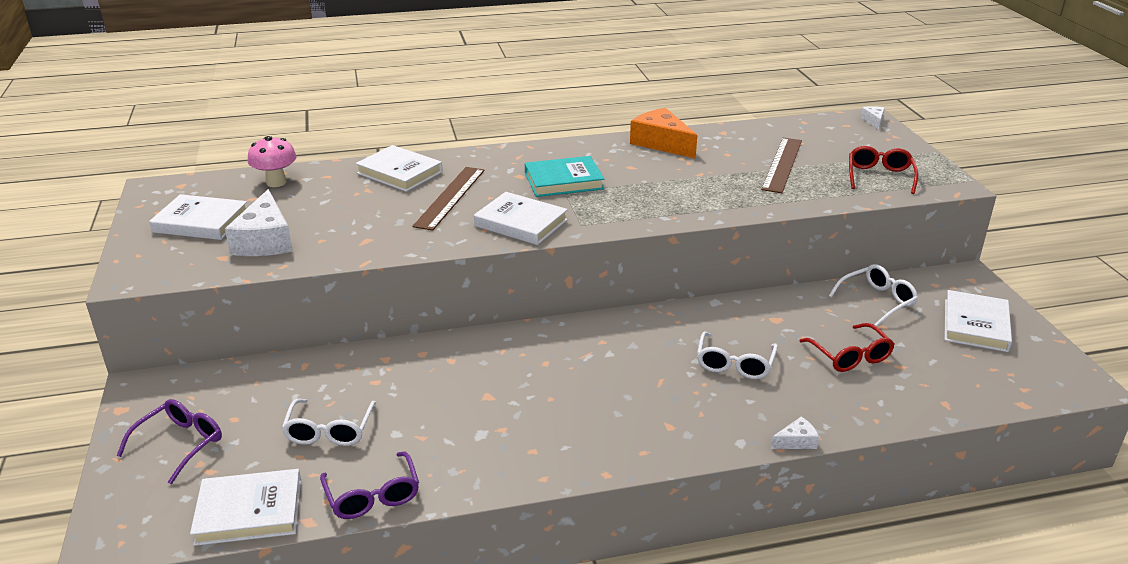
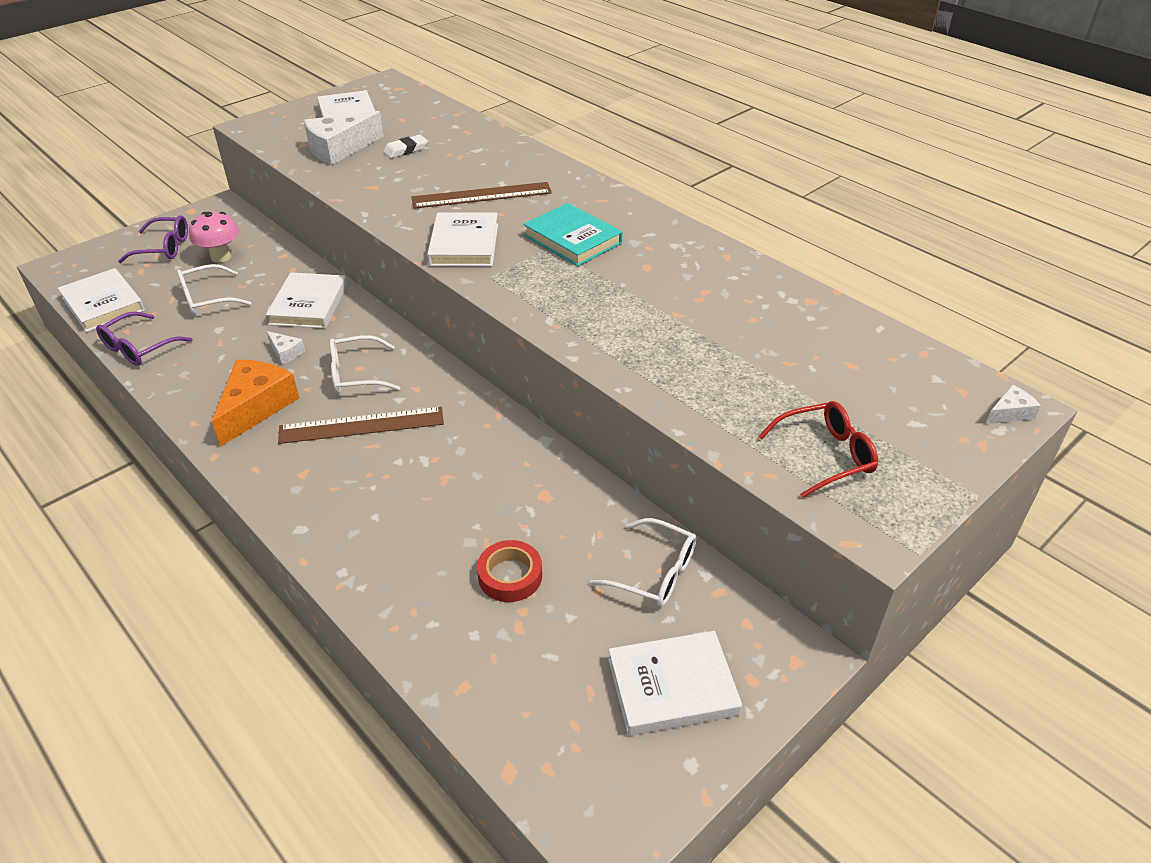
camera: 60 degrees right, 10 degrees up
(276, 182) = (436, 117): pink mushroom -> pink mushroom (221, 257)
(318, 210) = (405, 150): none -> white eraser
(400, 172) = (505, 158): white book -> white book (309, 305)
(661, 143) = (728, 268): orange cheese -> orange cheese (256, 407)
(734, 364) = (434, 487): white glasses -> white glasses (355, 374)
(782, 164) = (770, 366): brown ruler -> brown ruler (361, 425)
(796, 441) = (322, 570): white cheese -> white cheese (286, 352)
(850, 356) = (510, 576): red glasses -> red tape

